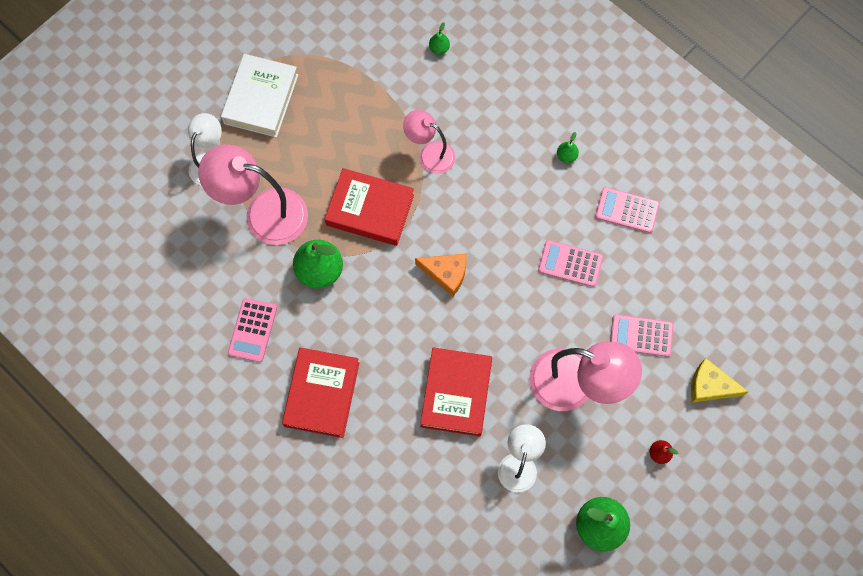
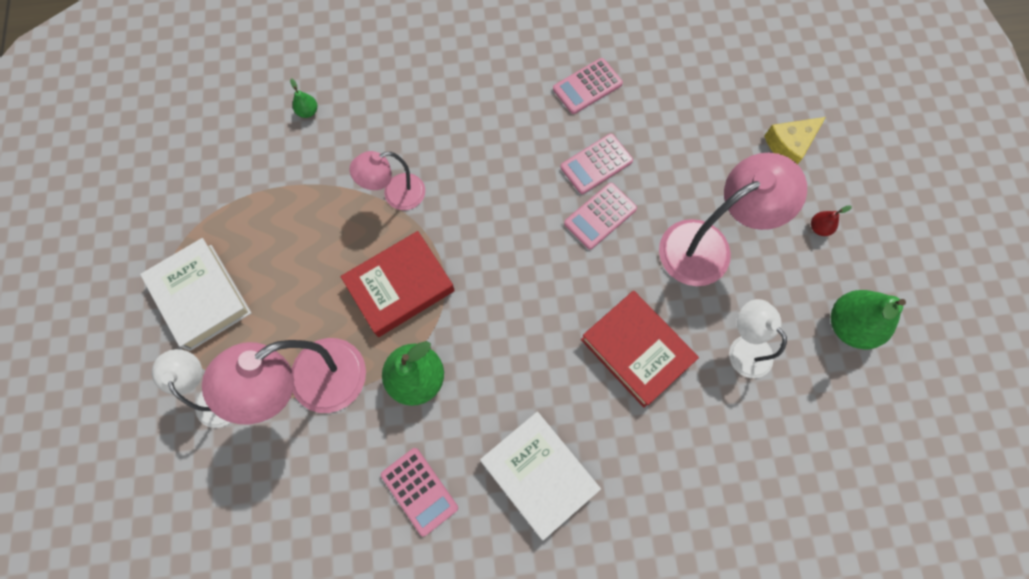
camera: 50 degrees left, 0 degrees up
(322, 394) = (538, 474): red book -> white book
(446, 274) = (518, 270): orange cheese -> none
(566, 156) = (499, 93): green pear -> none
(641, 335) = (705, 161): pink calculator -> pink calculator (600, 216)

